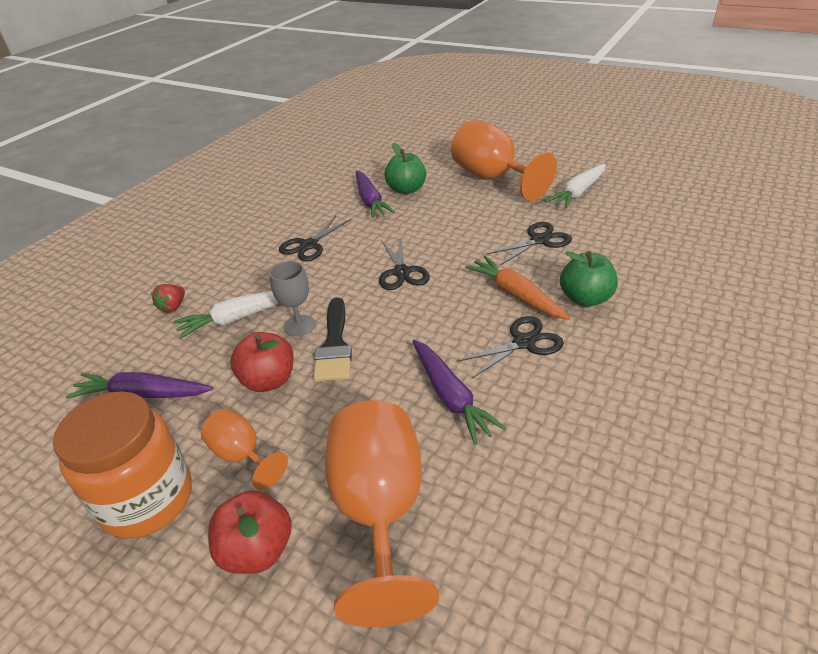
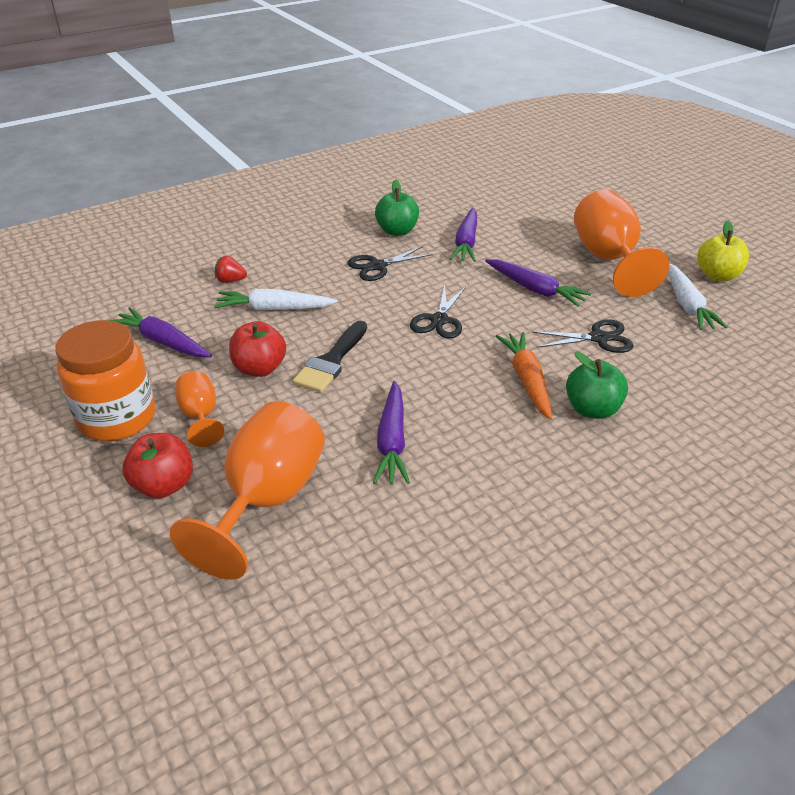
camera: 25 degrees right, 0 degrees up
(173, 307) = (230, 280): red strawberry -> red strawberry turned 45 degrees clockwise
(299, 325) = (316, 334): grey goblet -> none
(406, 189) = (510, 243): green apple -> green apple (397, 231)
(458, 219) = (535, 289): none -> purple carrot
(524, 343) = (495, 424): black scissors -> none
(578, 165) = (717, 275): none -> yellow apple
(578, 193) = (687, 304): white carrot -> white carrot turned 75 degrees counterclockwise

